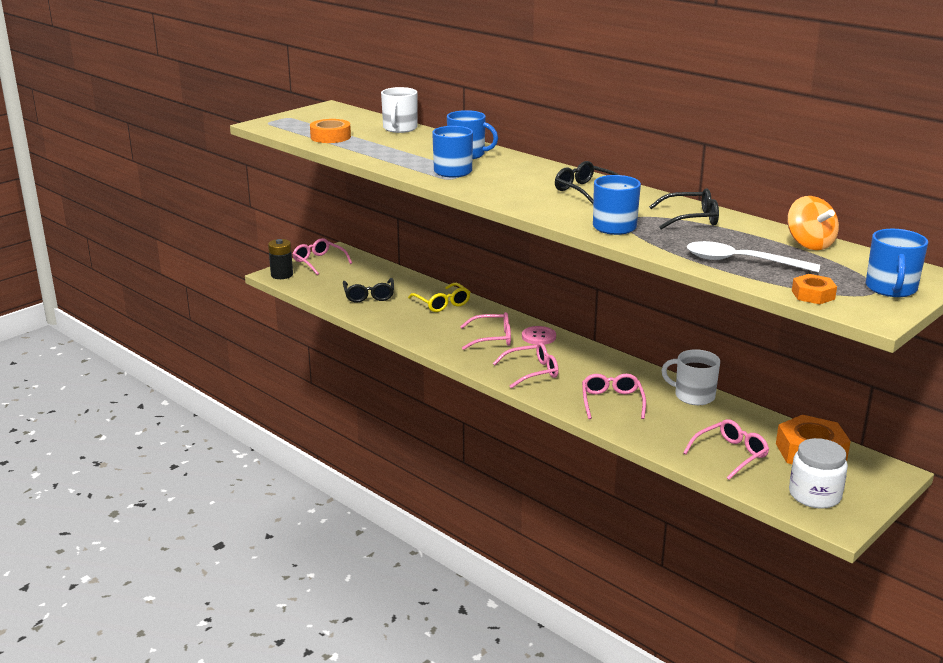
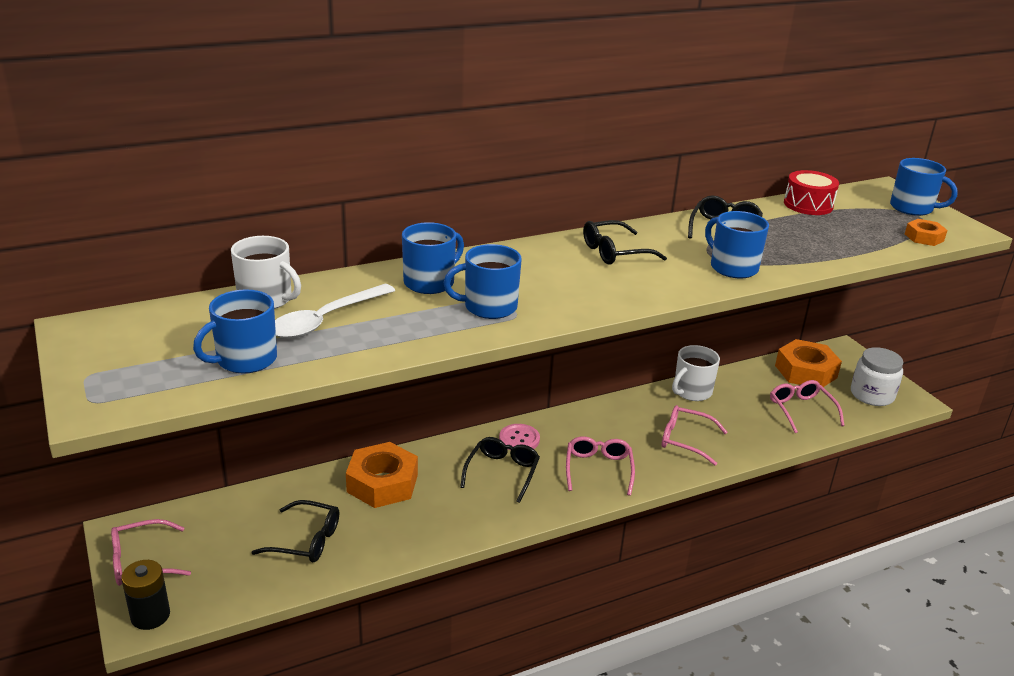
camera: 70 degrees left, 5 degrees up
(330, 137) = (245, 360): orange tape -> blue mug
(442, 304) = (382, 483): yellow glasses -> orange nut
(492, 338) = (502, 472): pink glasses -> black glasses
(741, 262) = (843, 241): white spoon -> white spoon (326, 320)
(809, 244) = (808, 205): orange spinning top -> red drum

